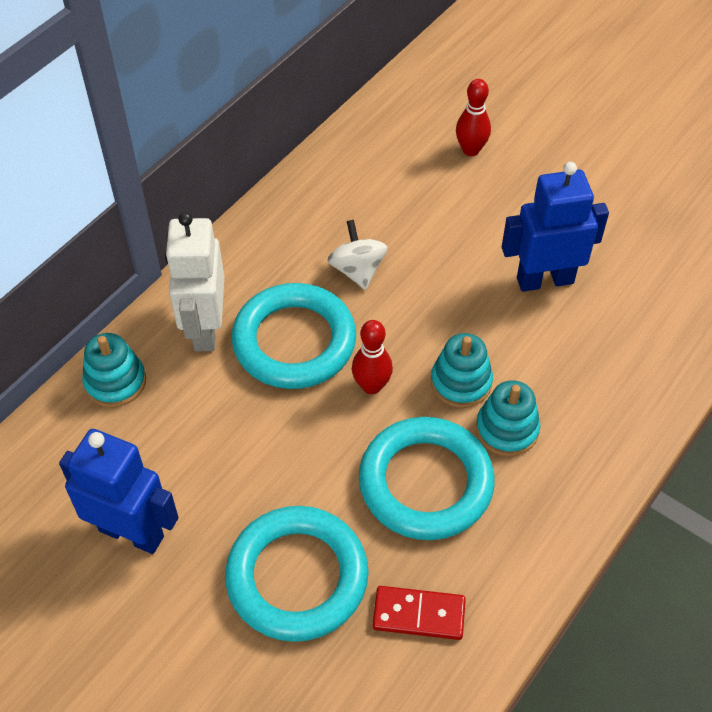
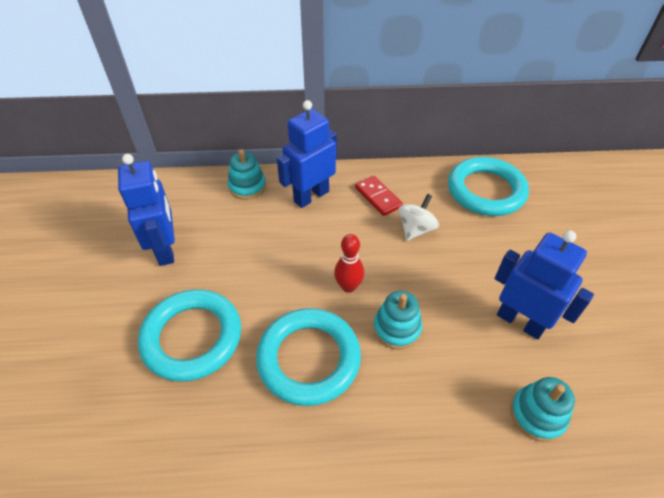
camera: 50 degrees right, 5 degrees down
(205, 328) = (311, 196): white robot -> blue robot
(294, 341) = (341, 234): turquoise ring -> turquoise ring (486, 191)
(419, 614) = (213, 420): red domino -> red domino (378, 197)
(470, 150) = (559, 222): red bowling pin -> none
(507, 429) = (389, 377): turquoise stacking toy -> turquoise stacking toy (537, 415)

